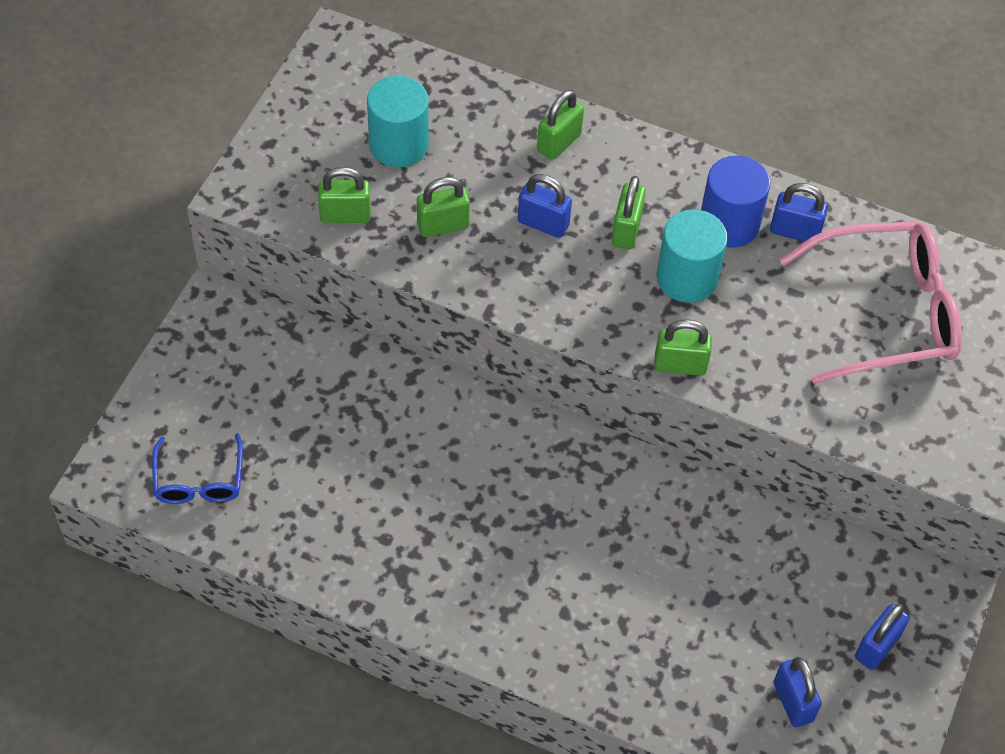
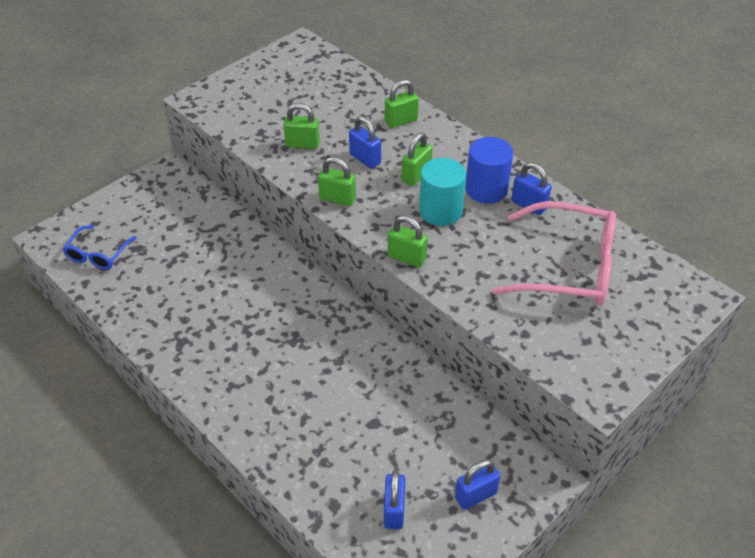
camera: 25 degrees right, 10 degrees down
(345, 215) = (248, 125): green padlock -> green padlock (337, 199)
(398, 144) = (303, 99): turquoise cylinder -> none

